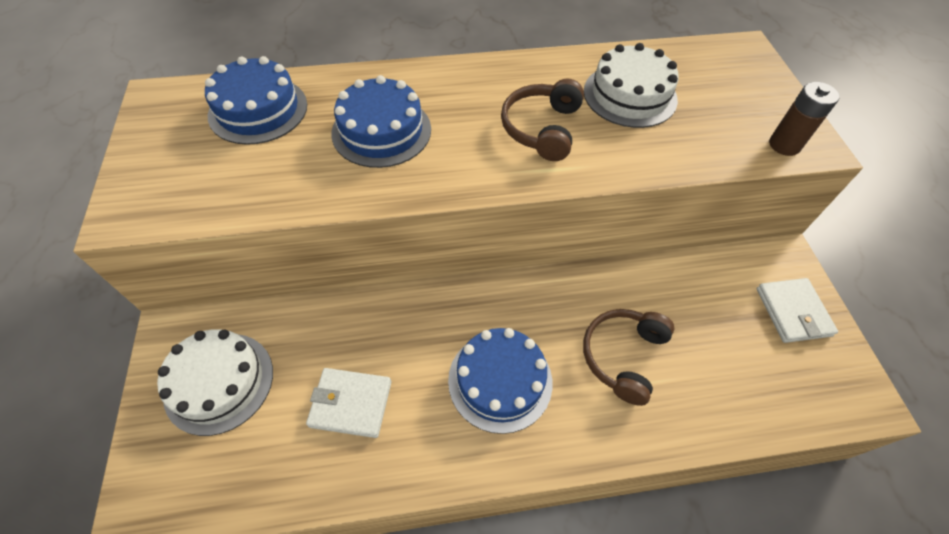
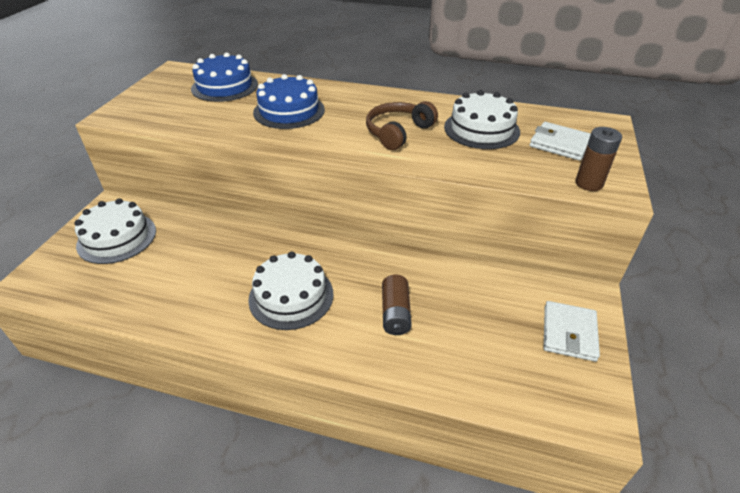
camera: 25 degrees right, 15 degrees down
(351, 404) = (183, 275): white wallet -> white wallet (560, 144)
(500, 380) = (291, 296): blue cake -> white cake
(623, 356) = (395, 313): brown headphones -> brown battery

